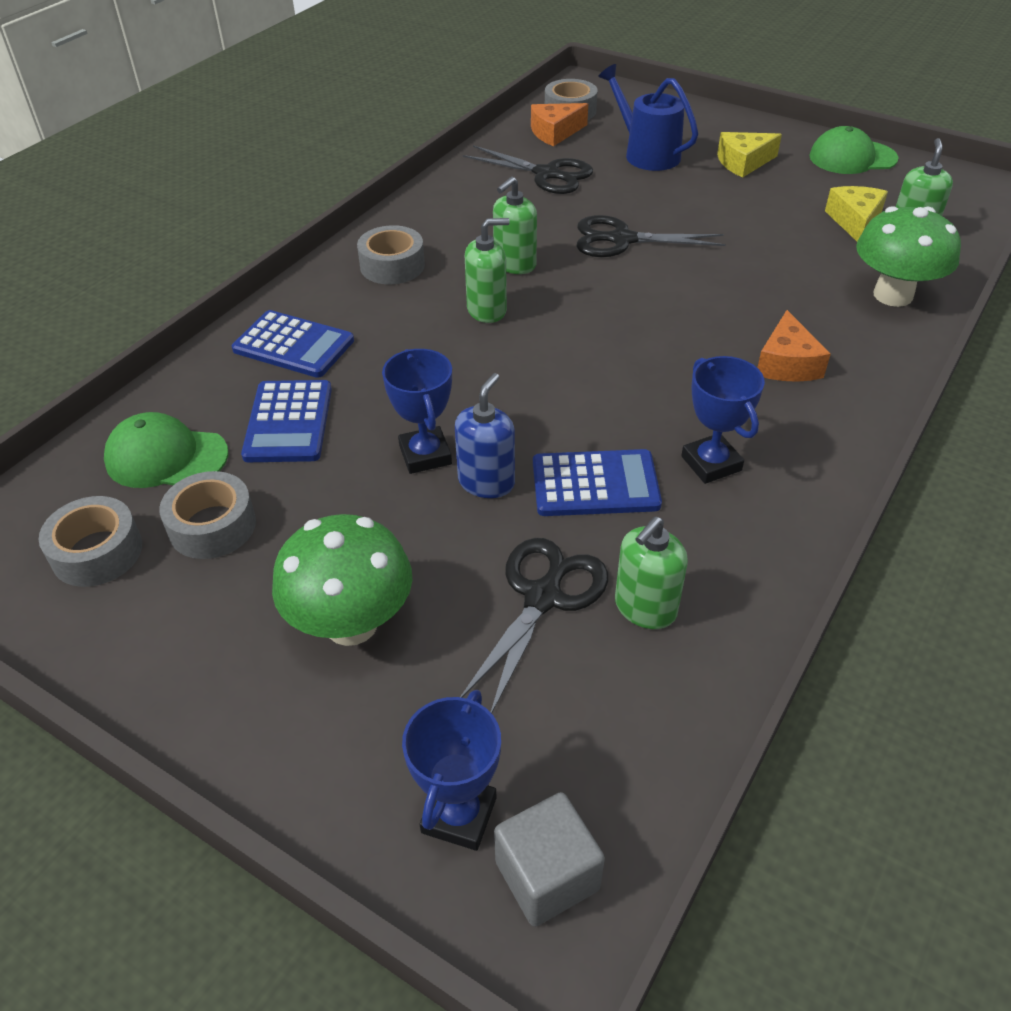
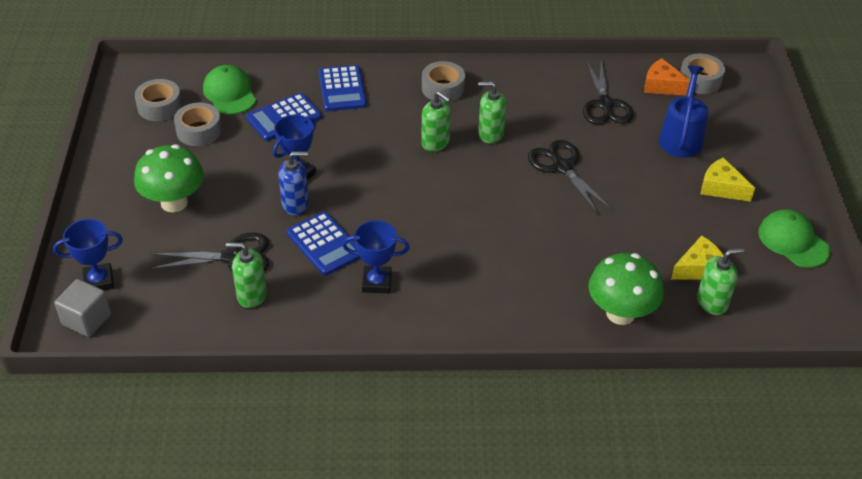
camera: 55 degrees right, 0 degrees up
(711, 463) = (376, 282): blue trophy -> blue trophy turned 60 degrees clockwise
(787, 363) = (496, 285): orange cheese -> none

